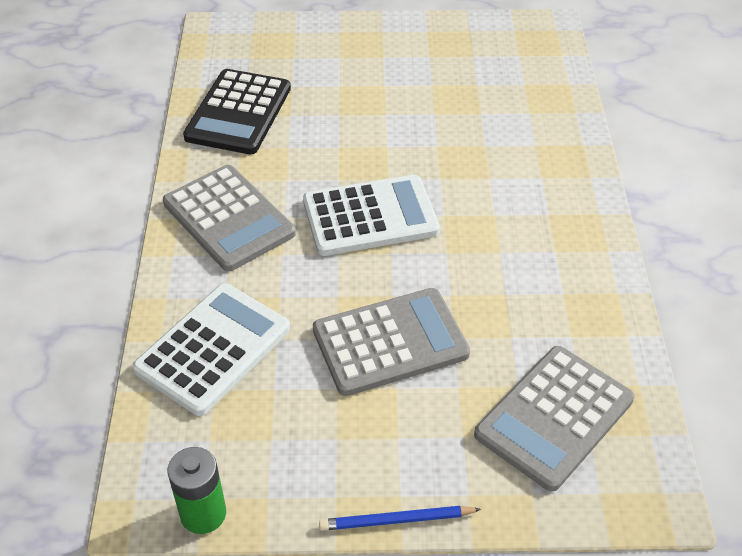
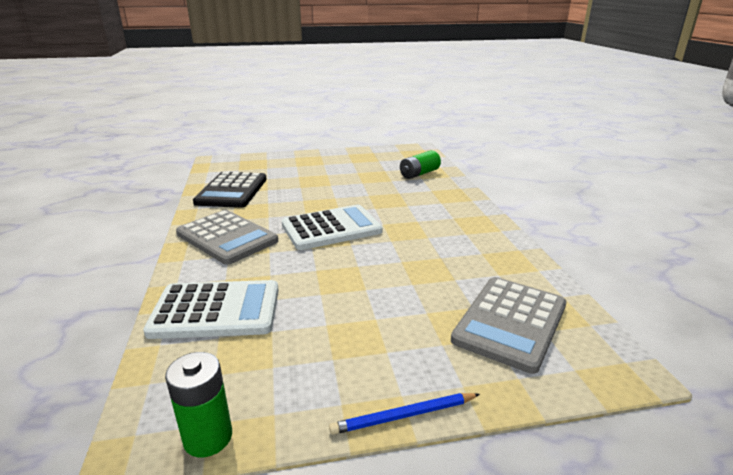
camera: 10 degrees left, 20 degrees down
(213, 349) = (216, 310): white calculator -> white calculator turned 60 degrees clockwise
(390, 342) = (363, 291): grey calculator -> none
(529, 100) = (419, 174): none -> green battery

